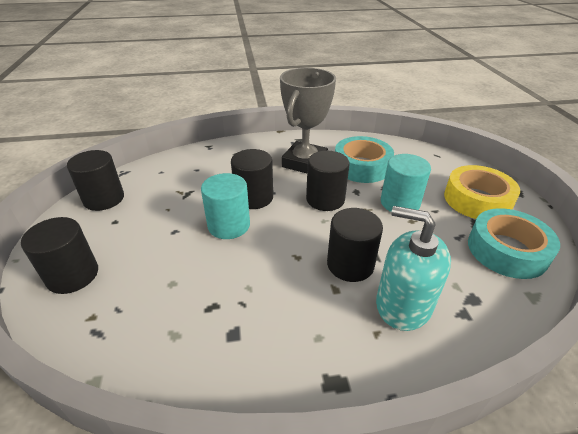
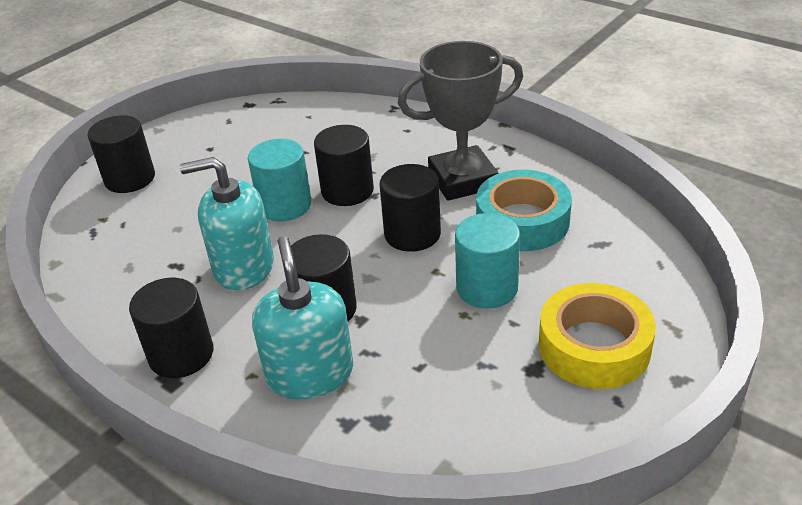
camera: 50 degrees right, 0 degrees up
(104, 199) = (229, 121): black cylinder -> black cylinder (181, 354)
(262, 275) = (243, 267): none -> turquoise soap dispenser
(507, 250) = (510, 415): turquoise tape -> none

